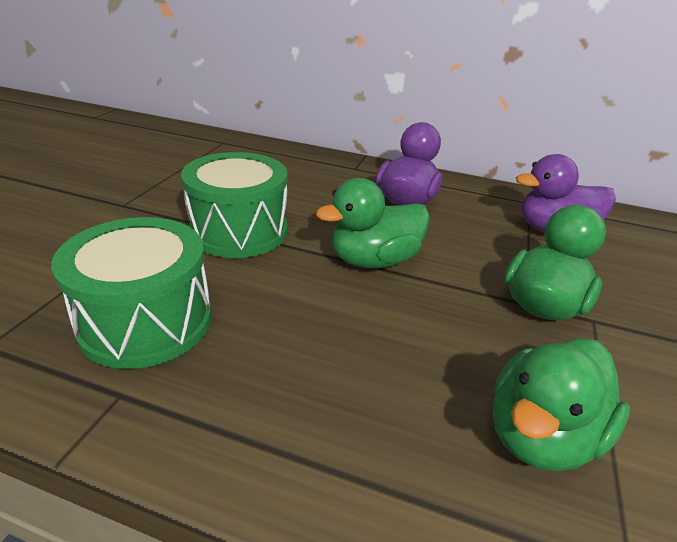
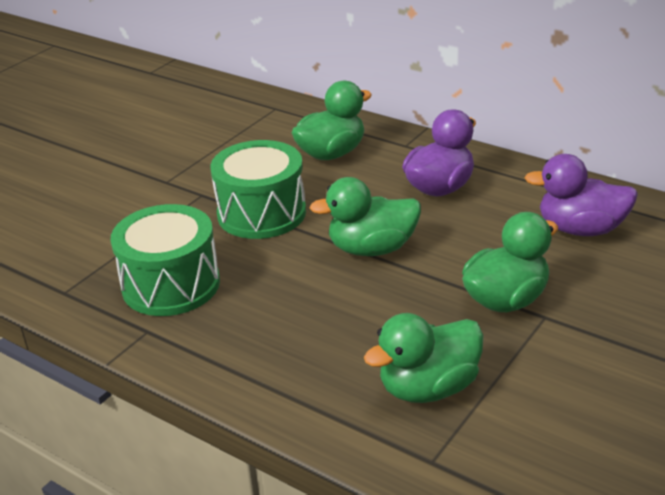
camera: 20 degrees right, 0 degrees up
(290, 176) = (331, 153): none -> green duck

